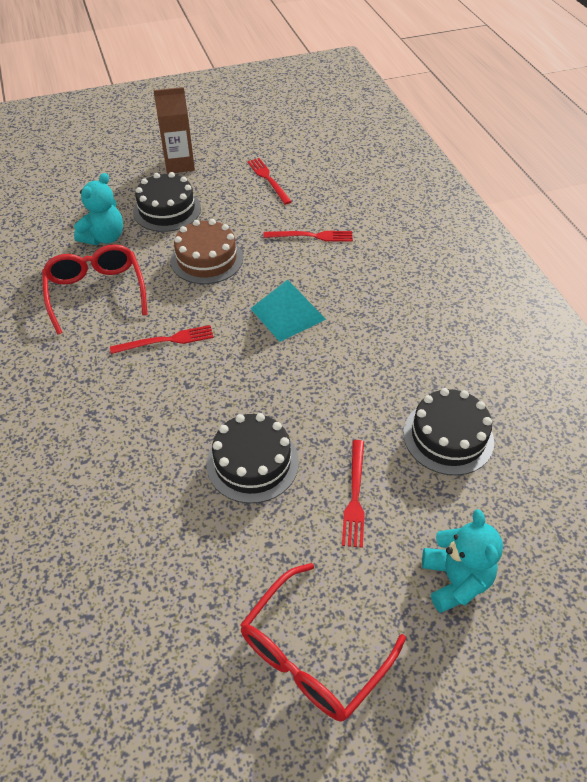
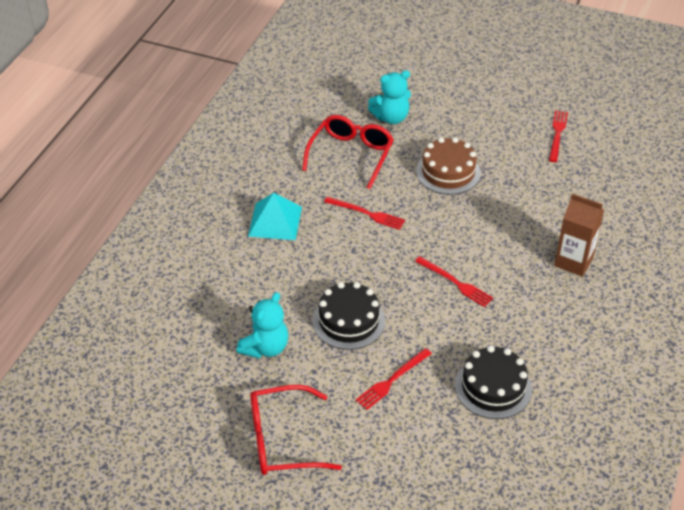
camera: 40 degrees right, 5 degrees down
(167, 210) = (454, 119): black cake -> none
(179, 164) = (499, 87): brown carton -> brown carton (573, 261)
(287, 313) = (467, 243): turquoise pyramid -> turquoise pyramid (275, 221)
(311, 236) = (544, 197): red fork -> red fork (455, 283)
(455, 580) = (404, 464): turquoise teddy bear -> turquoise teddy bear (265, 347)

